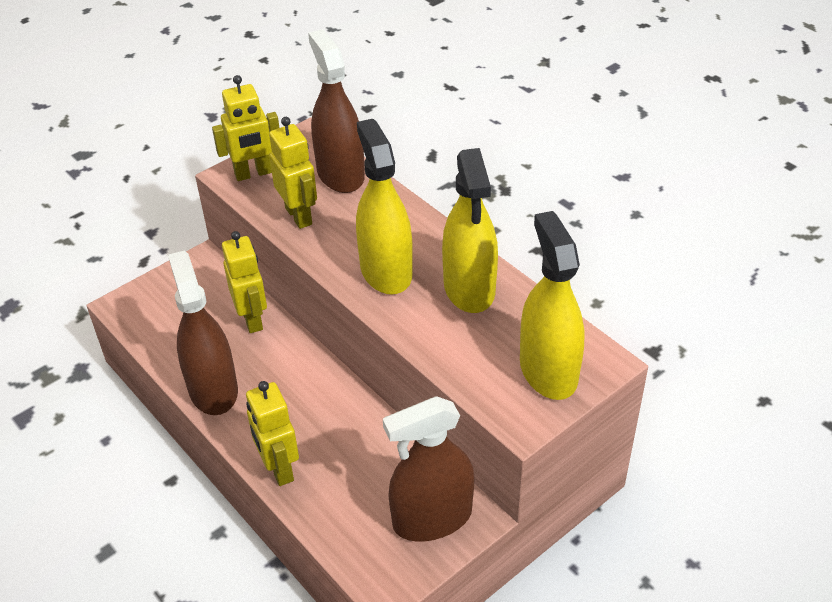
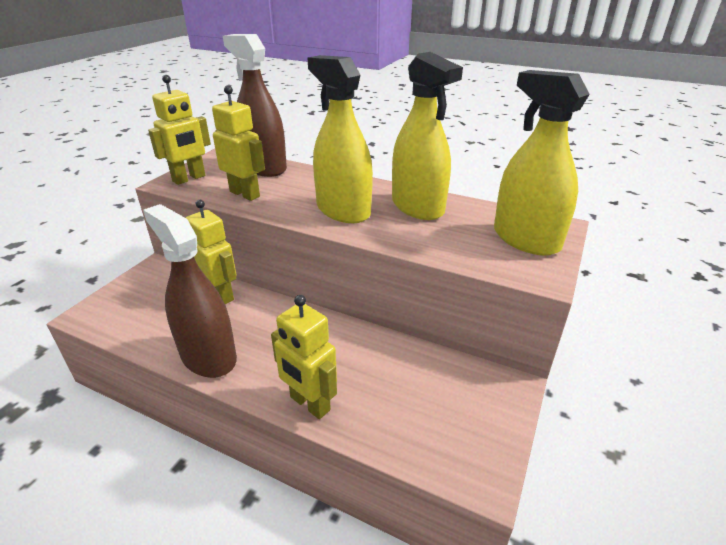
camera: 25 degrees left, 10 degrees down
(432, 518) = (477, 399): brown spray bottle -> none

